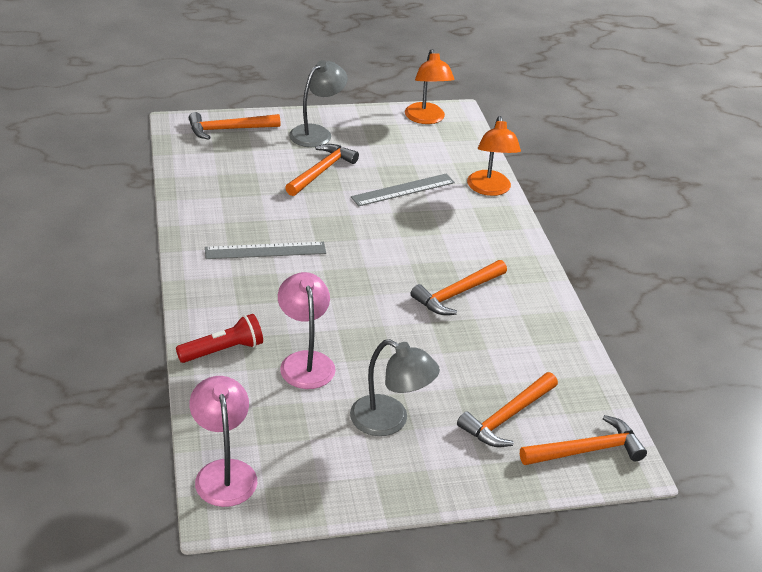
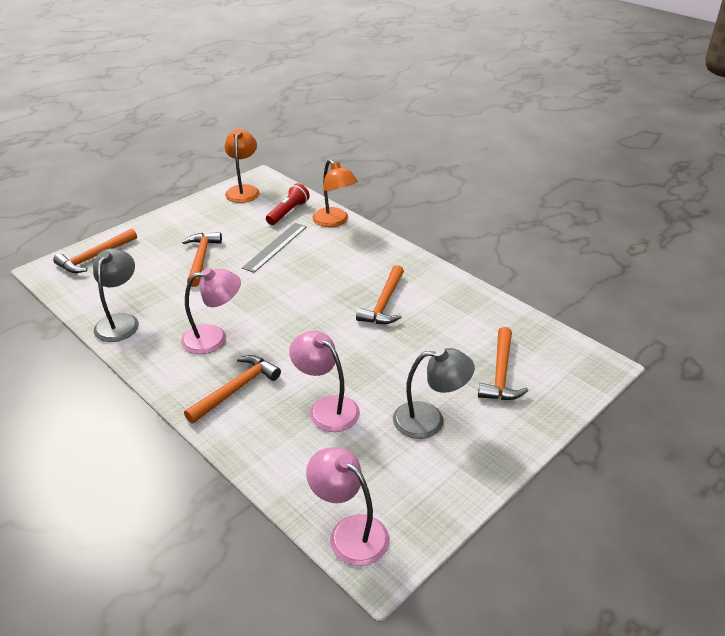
camera: 30 degrees left, 0 degrees up
(223, 350) = (255, 433): red flashlight -> red flashlight (288, 212)
(265, 251) = (214, 338): grey ruler -> pink lamp
(317, 133) = (170, 232): grey lamp -> grey lamp (120, 321)
(426, 119) = (243, 190): orange lamp -> orange lamp turned 135 degrees counterclockwise
(587, 450) = (569, 369): orange hammer -> orange hammer (236, 389)

